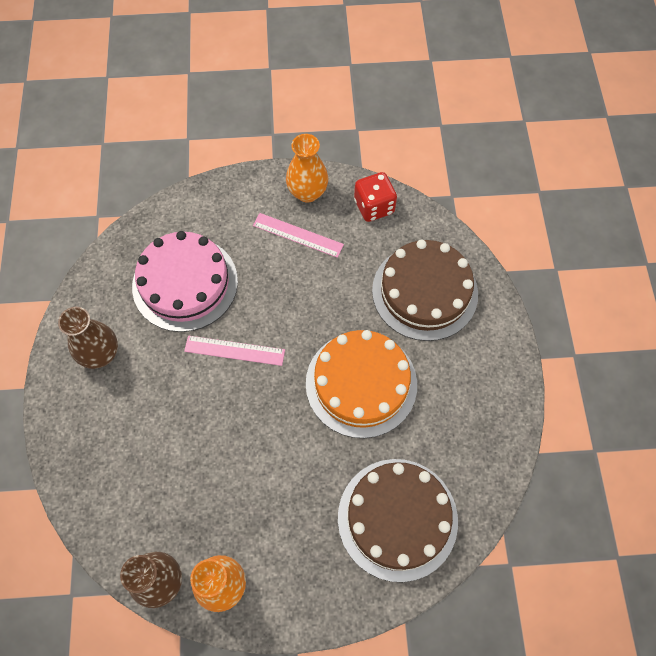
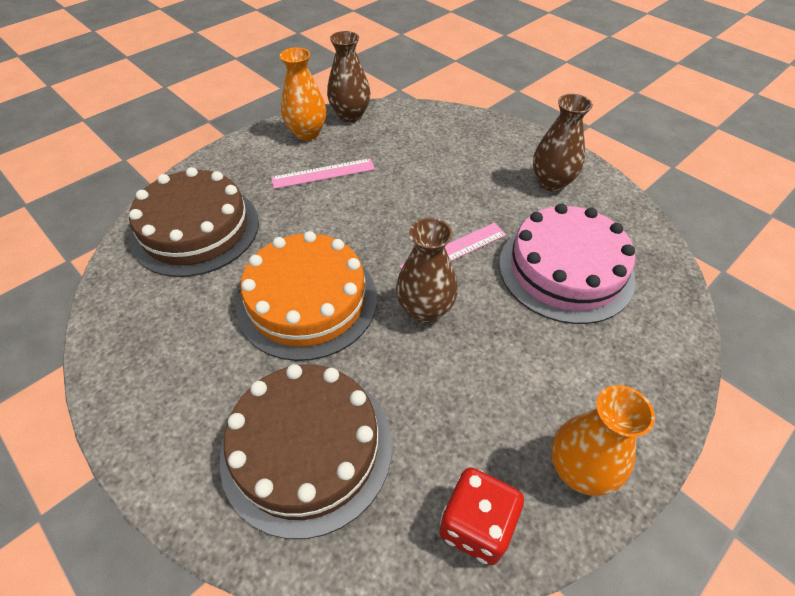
camera: 140 degrees right, 15 degrees down
(296, 322) = (425, 310): none -> brown vase
(298, 235) = (524, 401): pink ruler -> pink ruler (323, 173)

